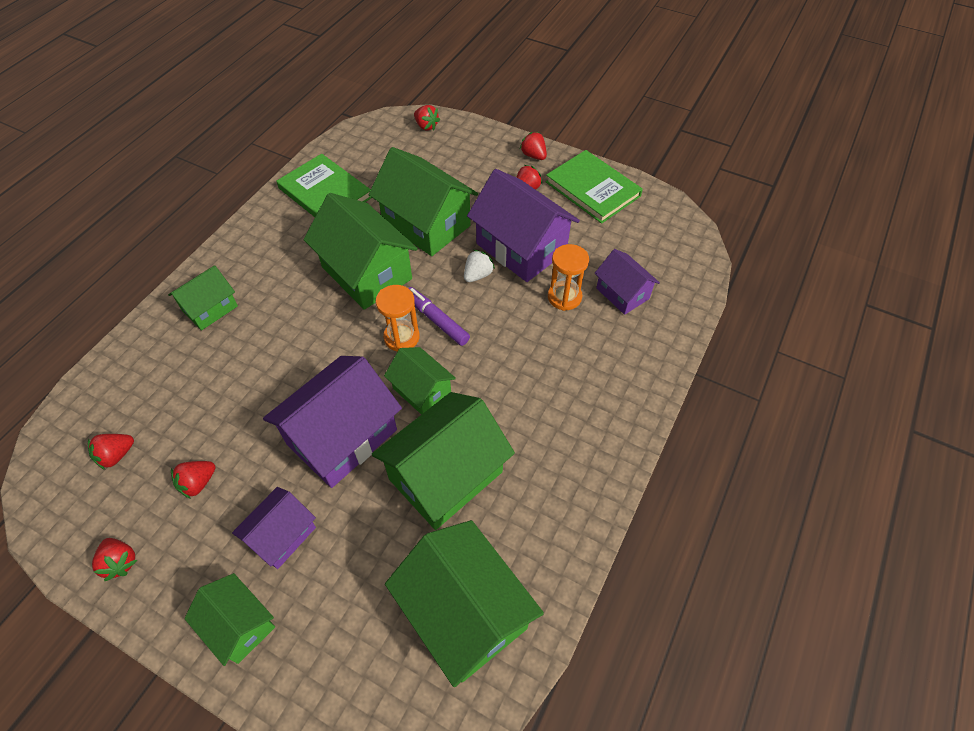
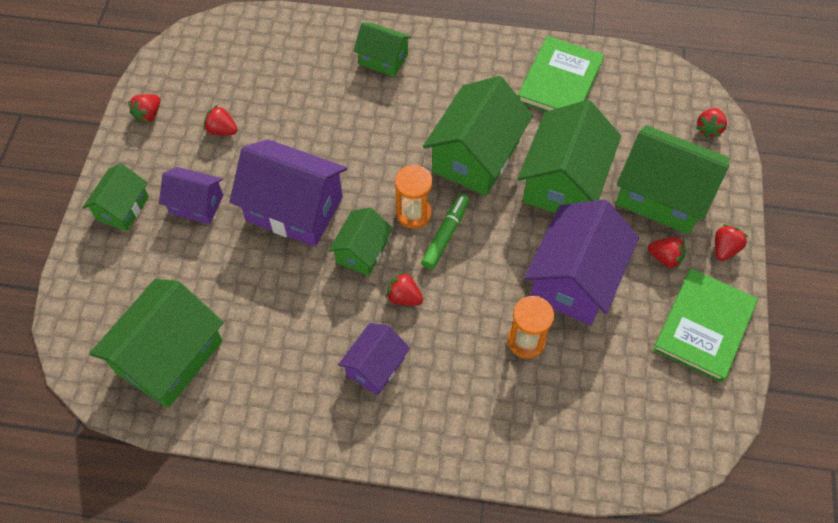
camera: 70 degrees right, 5 degrees up
(116, 455) = (228, 69): red strawberry -> red strawberry (404, 297)
(436, 320) = (445, 235): purple marker -> green marker
(445, 475) = (284, 301): green house -> green house (662, 195)
(478, 275) = (518, 251): white strawberry -> none
(622, 293) = (558, 398): purple house -> purple house (375, 366)

